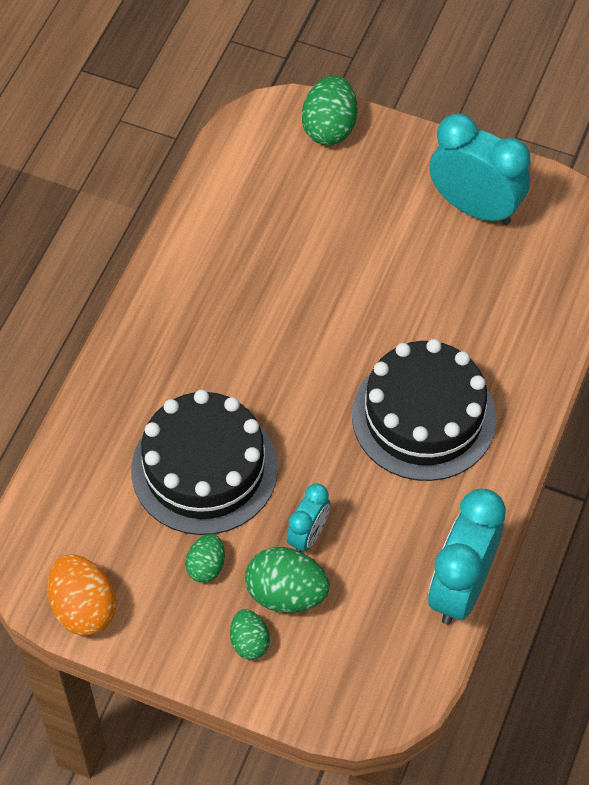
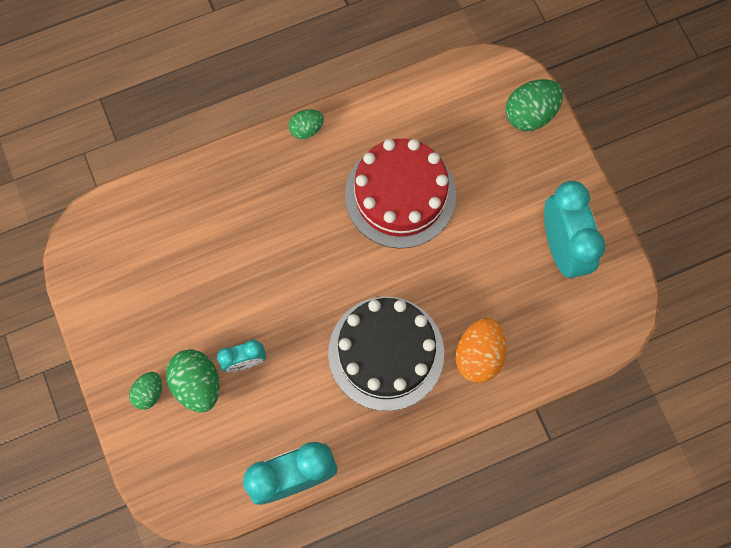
camera: 45 degrees right, 15 degrees up
(83, 608) = (86, 286): orange egg -> orange egg (478, 355)
(204, 469) = (232, 266): black cake -> none
(206, 566) = (173, 325): green egg -> green egg (306, 129)
(290, 282) = (400, 195): none -> red cake

